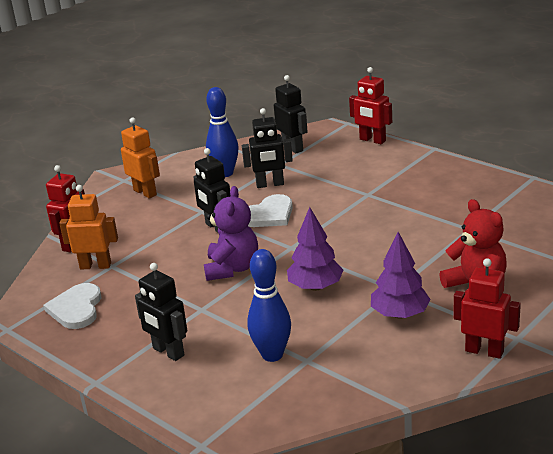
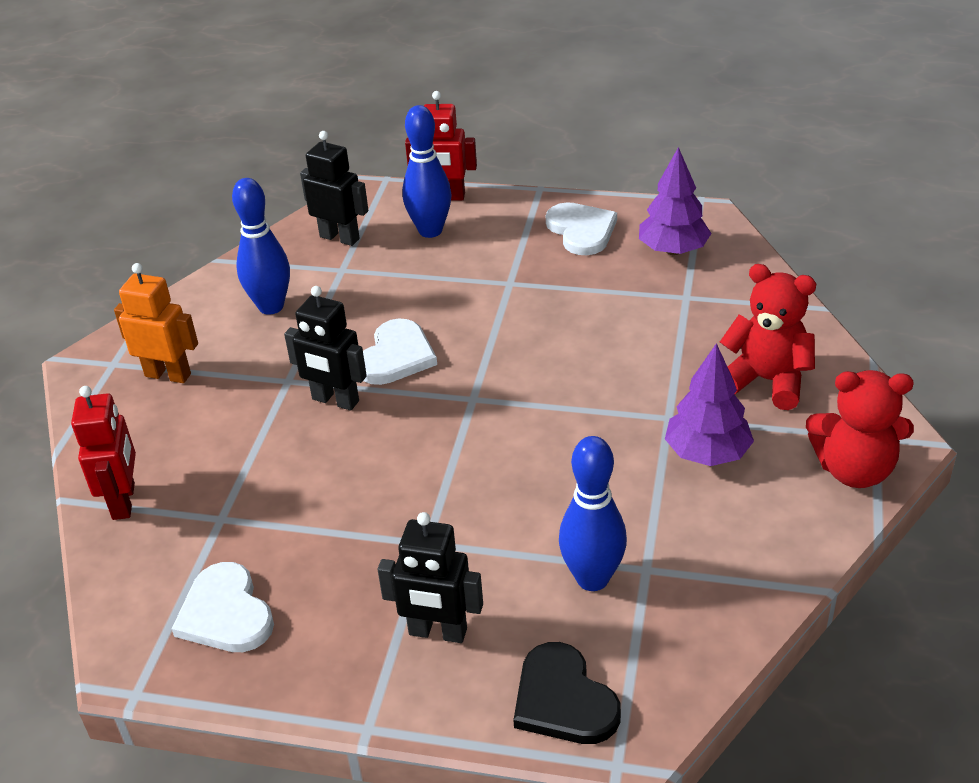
camera: 30 degrees left, 10 degrees up
(95, 266) = (193, 527): orange robot -> none
(202, 405) = (563, 699): none -> black heart
(232, 268) = (416, 460): purple teddy bear -> none
(270, 184) = (356, 306): black robot -> none
(315, 287) = (560, 449): purple tree -> purple tree (673, 250)
(347, 156) = (430, 231): none -> blue bowling pin
(438, 177) = (581, 230): none -> white heart
(484, 351) = (854, 470): red robot -> red teddy bear

